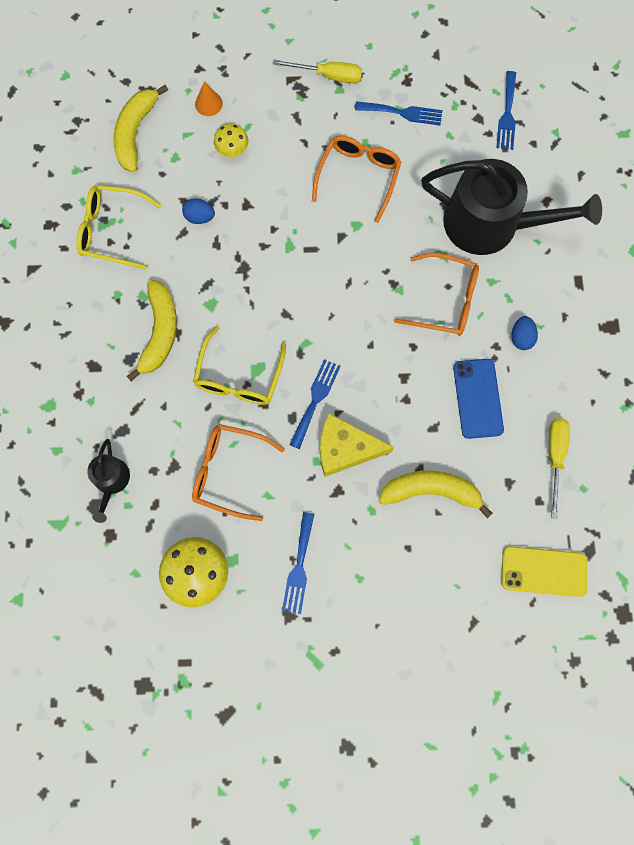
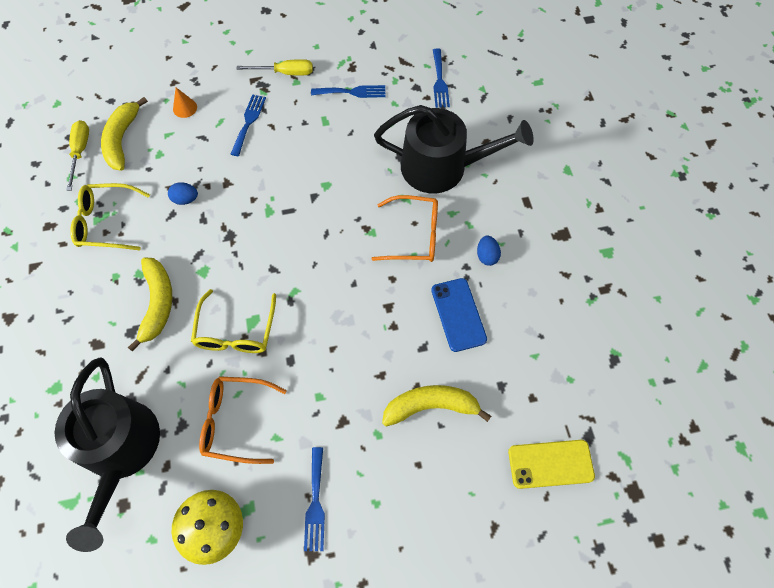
camera: 10 degrees left, 10 degrees down
(111, 481) = (121, 450): black watering can -> black watering can, size x2.18
(232, 149) = (209, 141): yellow mushroom -> none
(315, 400) = (310, 340): blue fork -> blue fork (248, 122)
(345, 448) = (344, 380): yellow cheese -> none
(358, 177) = (322, 146): orange glasses -> none
(555, 457) = (538, 355): yellow screwdriver -> yellow screwdriver (80, 152)

